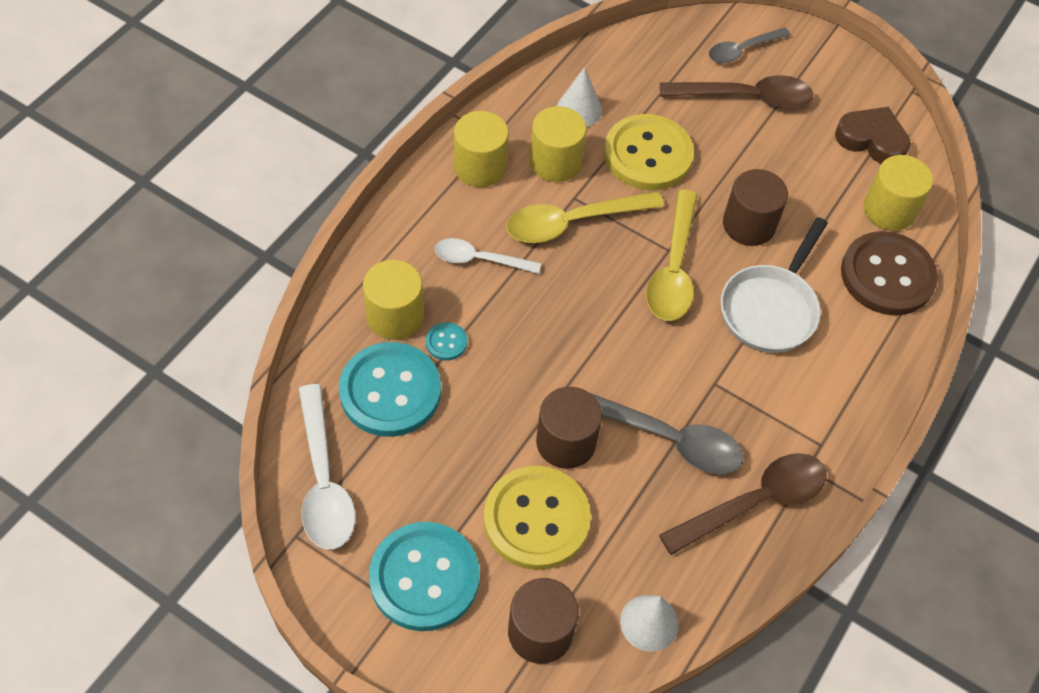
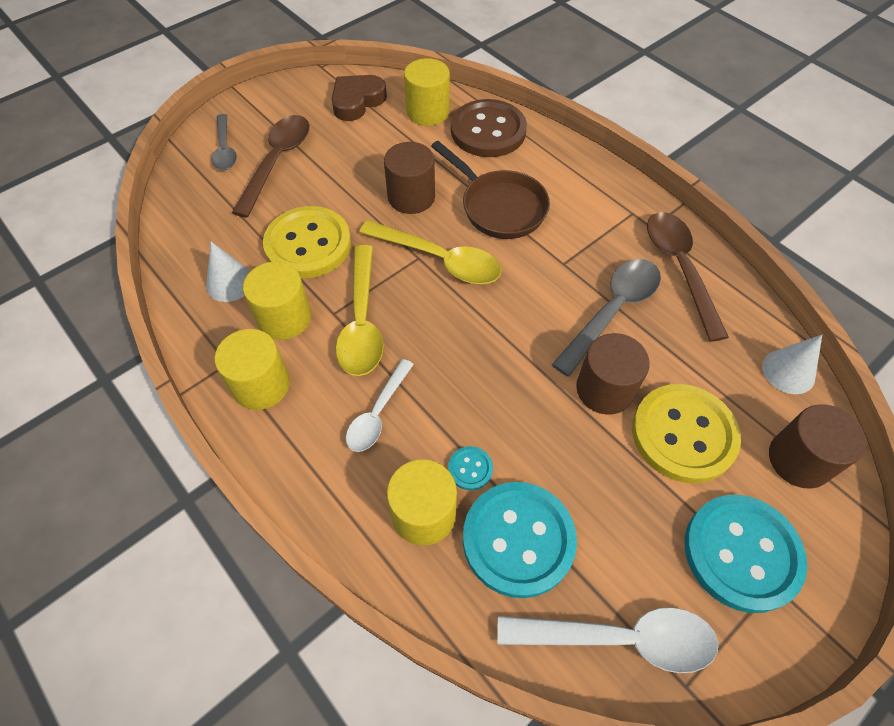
camera: 70 degrees left, 0 degrees up
(771, 308) = (499, 207): white pan -> brown pan

